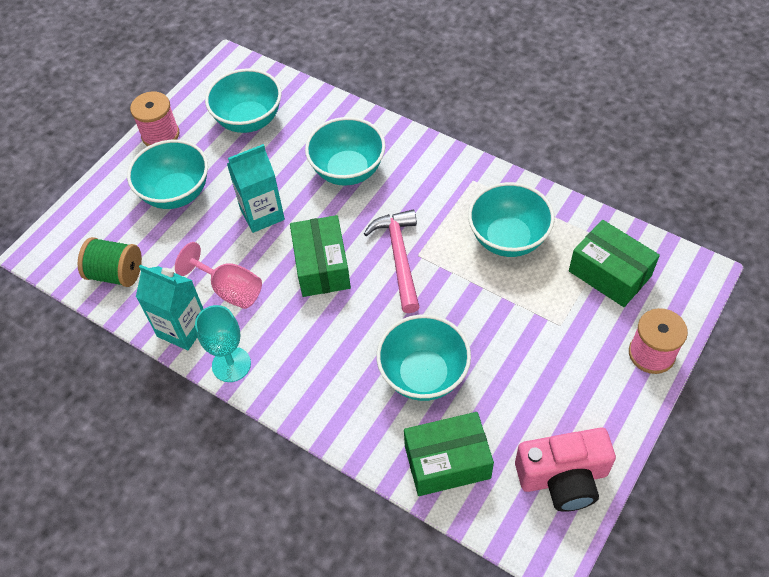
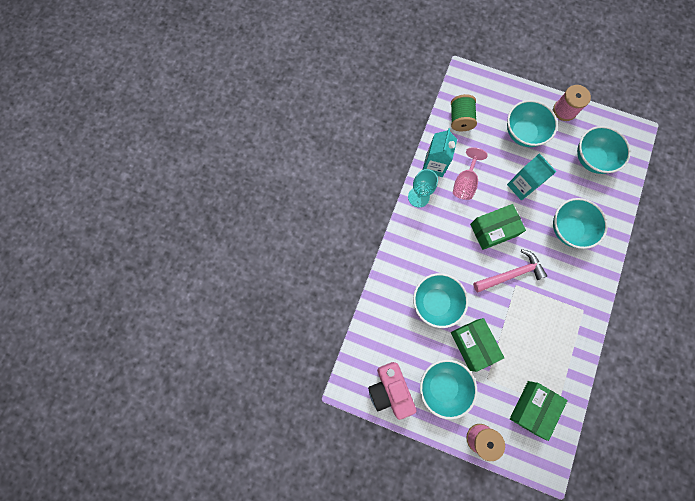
camera: 75 degrees right, 20 degrees up
(447, 462) = (386, 324): green box -> green box (473, 344)
(508, 238) = (542, 339): turquoise bowl -> turquoise bowl (443, 386)

